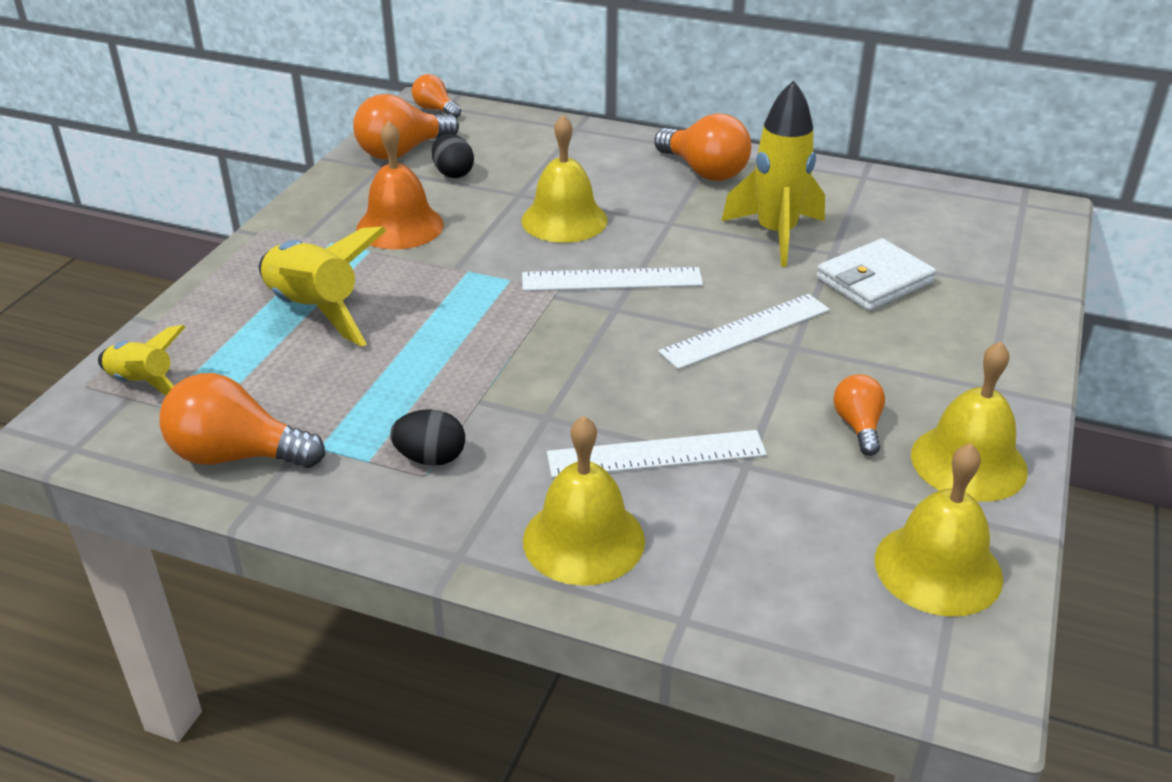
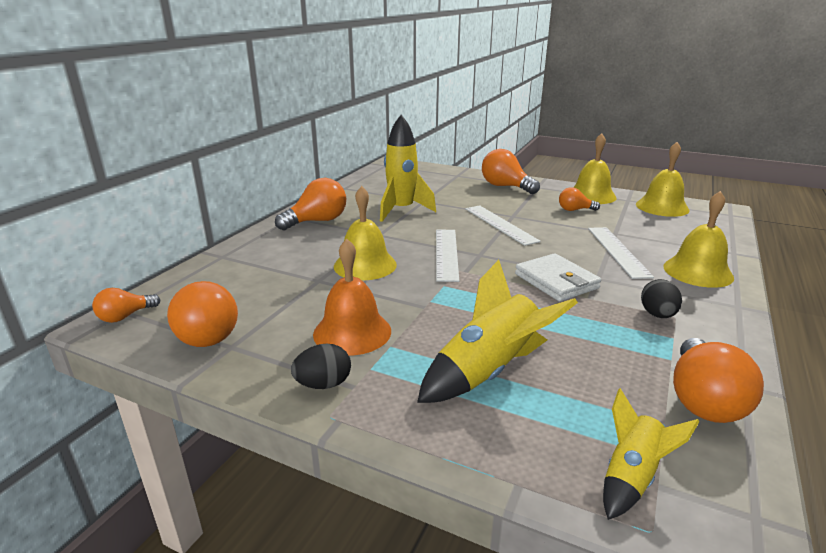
camera: 85 degrees left, 10 degrees down
(453, 173) = (267, 307): black egg -> black egg (323, 384)
(874, 281) = (452, 196): white wallet -> white wallet (556, 281)
(965, 344) = (505, 187): none -> orange light bulb

